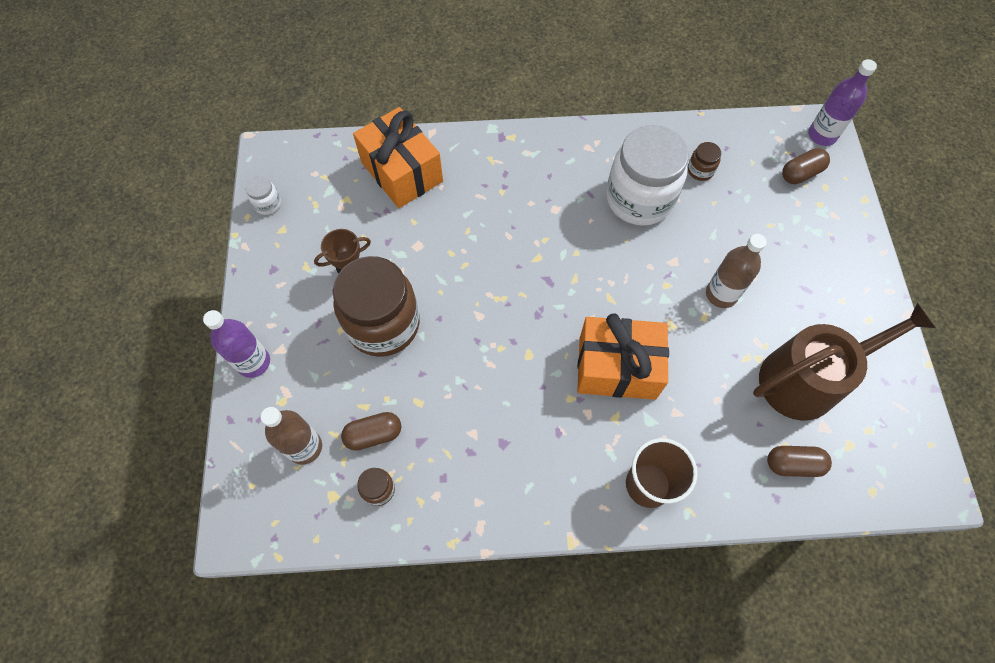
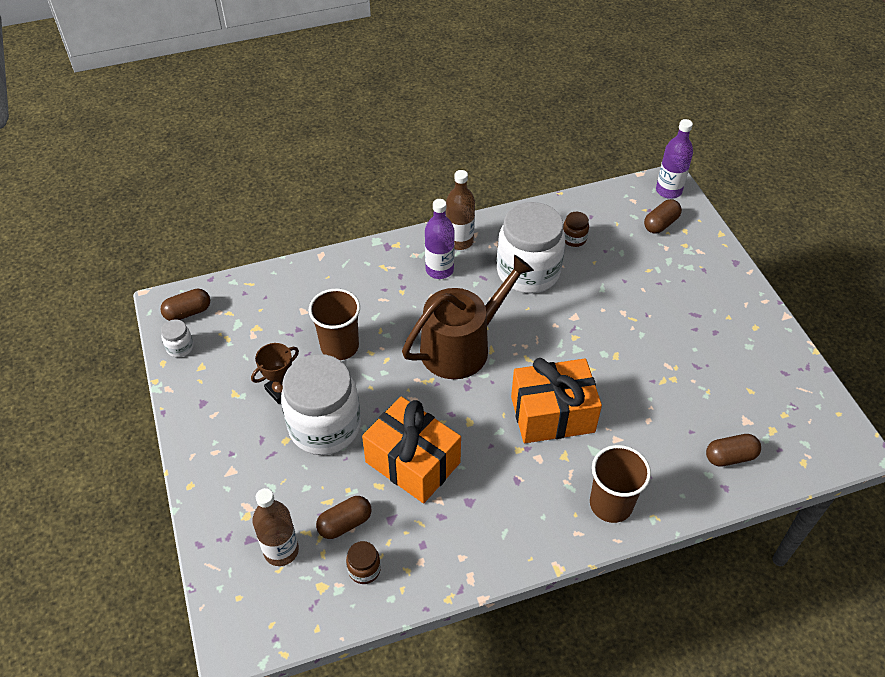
camera: 15 degrees left, 15 degrees down
(254, 362) = (208, 488): purple bottle -> purple bottle (439, 270)
(285, 167) = (188, 312): none -> brown capsule
(383, 324) = (325, 427): brown jar -> white jar
(402, 172) = (303, 294): orange gift -> orange gift (413, 462)
(422, 239) = (339, 346): none -> brown cup
(721, 294) = (624, 334): brown bottle -> brown bottle (459, 241)
(808, 378) = (720, 385): brown watering can -> brown watering can (462, 346)

